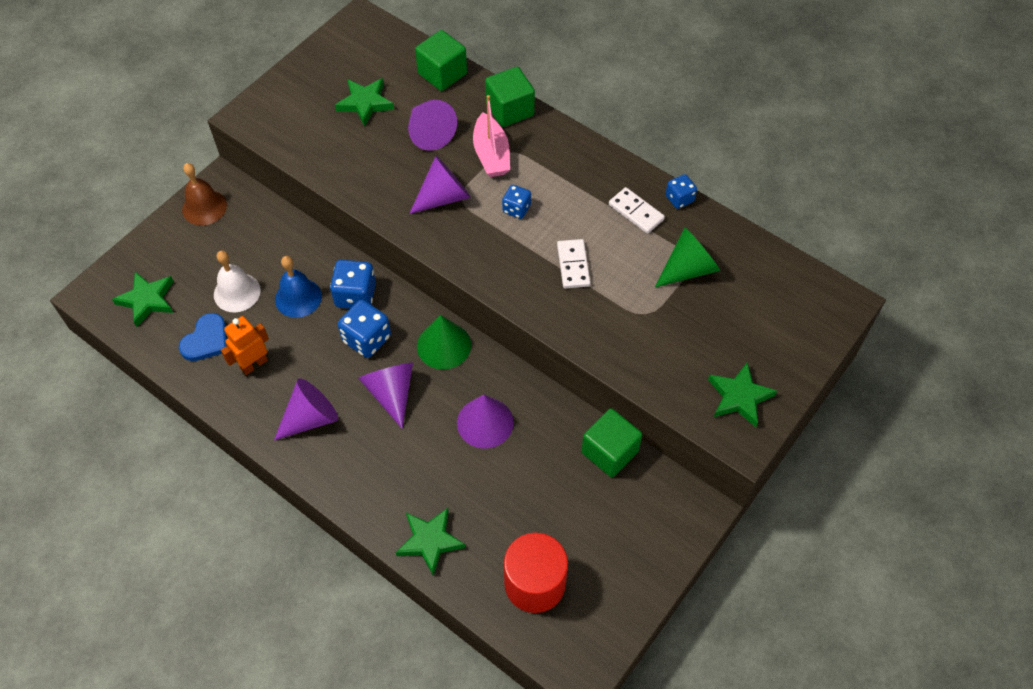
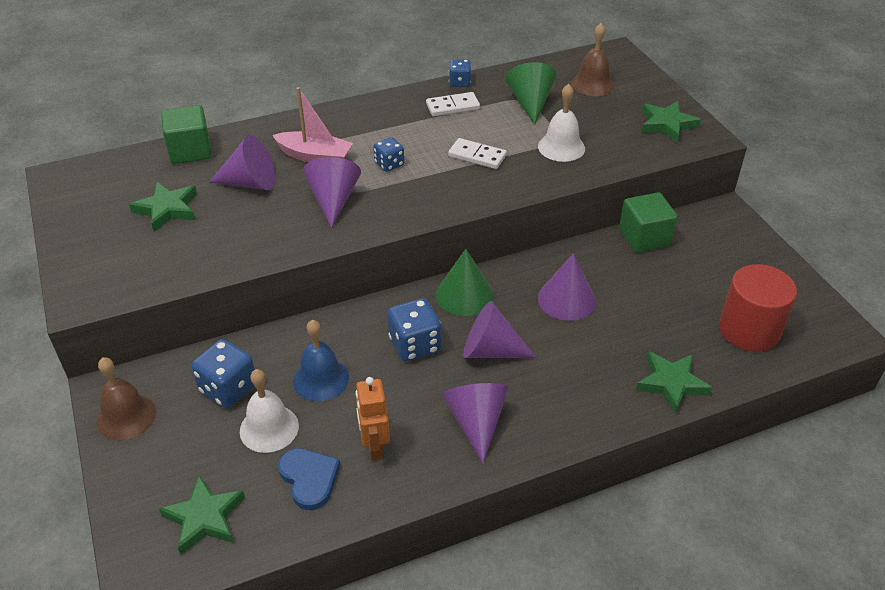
camera: 60 degrees left, 15 degrees down
(355, 295) = (356, 334): blue dice -> blue dice (228, 388)
(510, 110) = (277, 129): green cube -> none
(634, 323) = (561, 147): none -> white bell
(764, 306) = (592, 84): none -> brown bell

